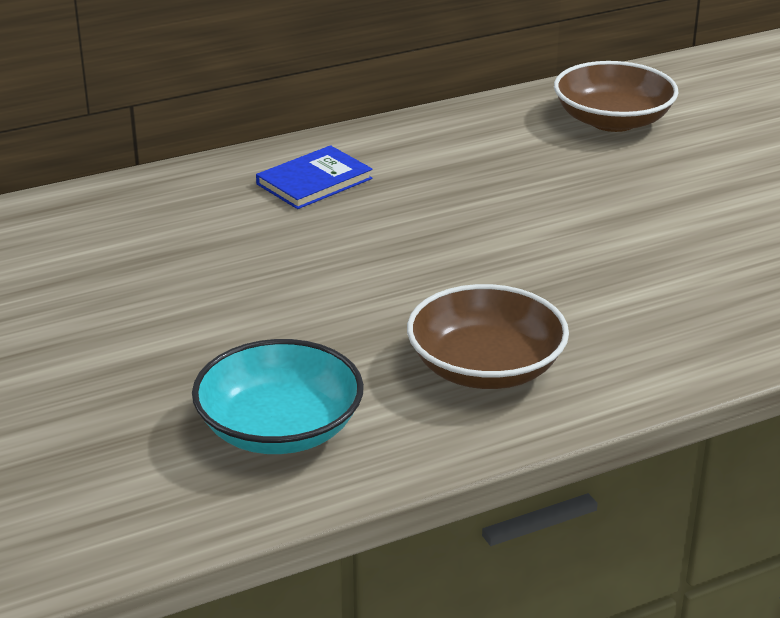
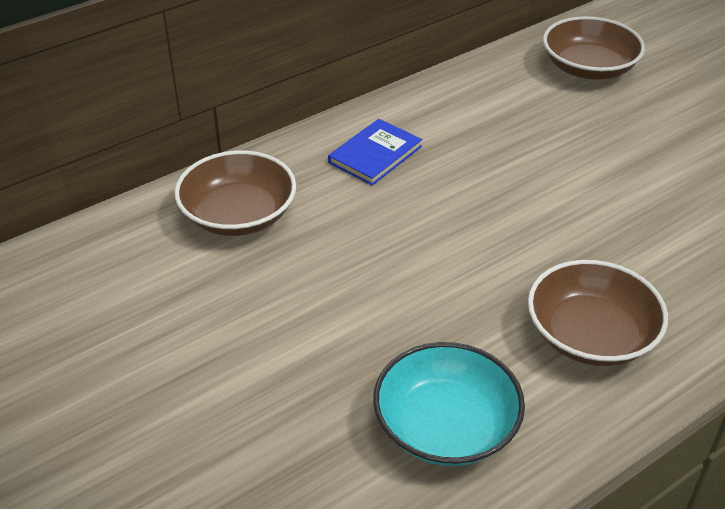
camera: 10 degrees left, 10 degrees up
(133, 222) = (238, 215): none -> brown bowl

